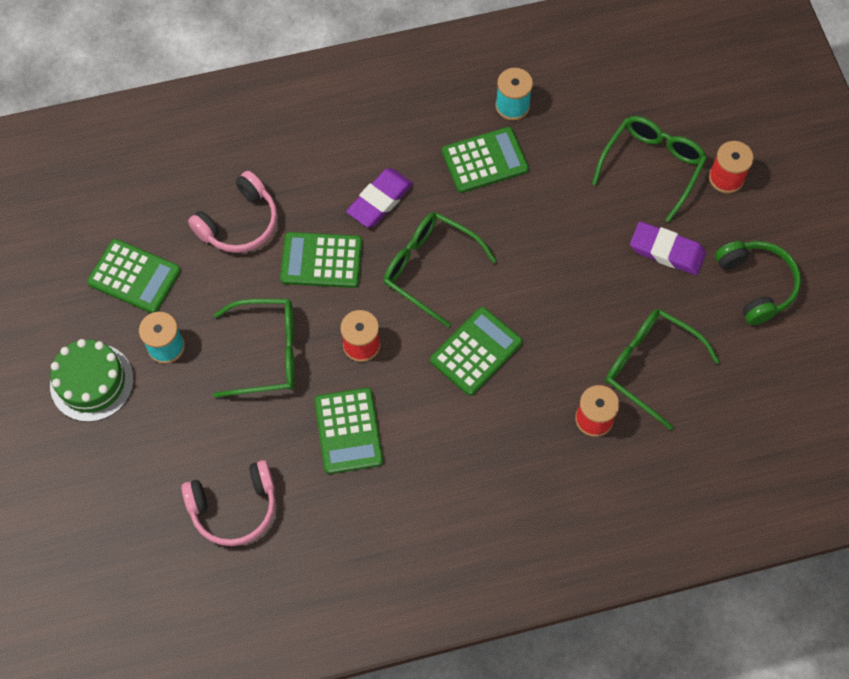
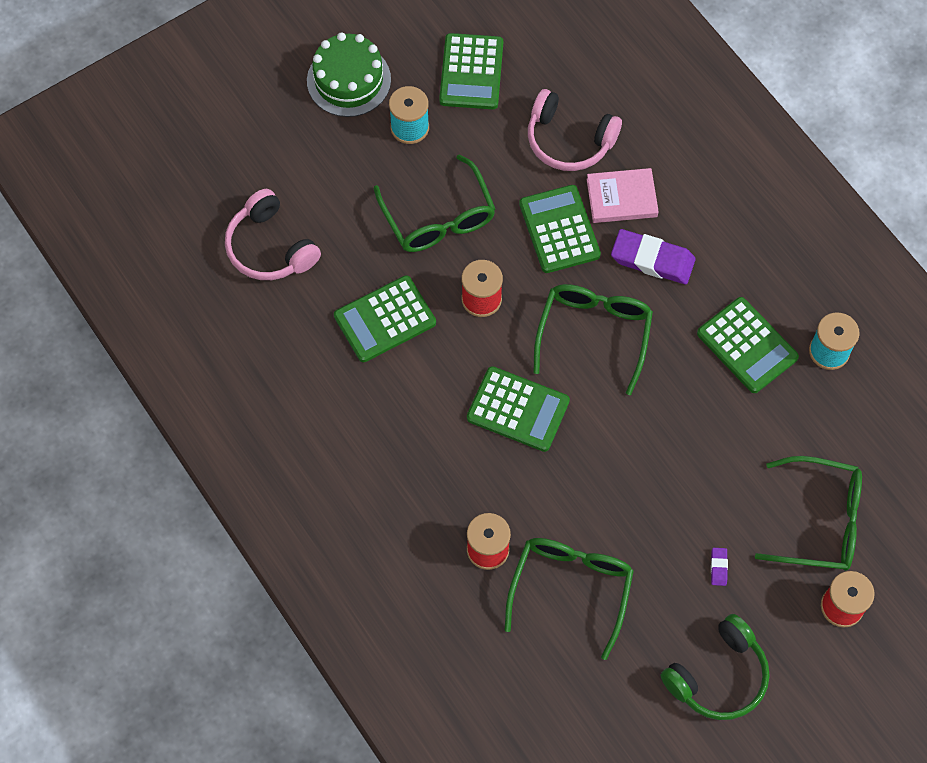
camera: 70 degrees right, 0 degrees up
(312, 202) = (621, 198): none -> pink book
(666, 251) = (718, 567): purple eraser -> purple eraser, size x0.43

